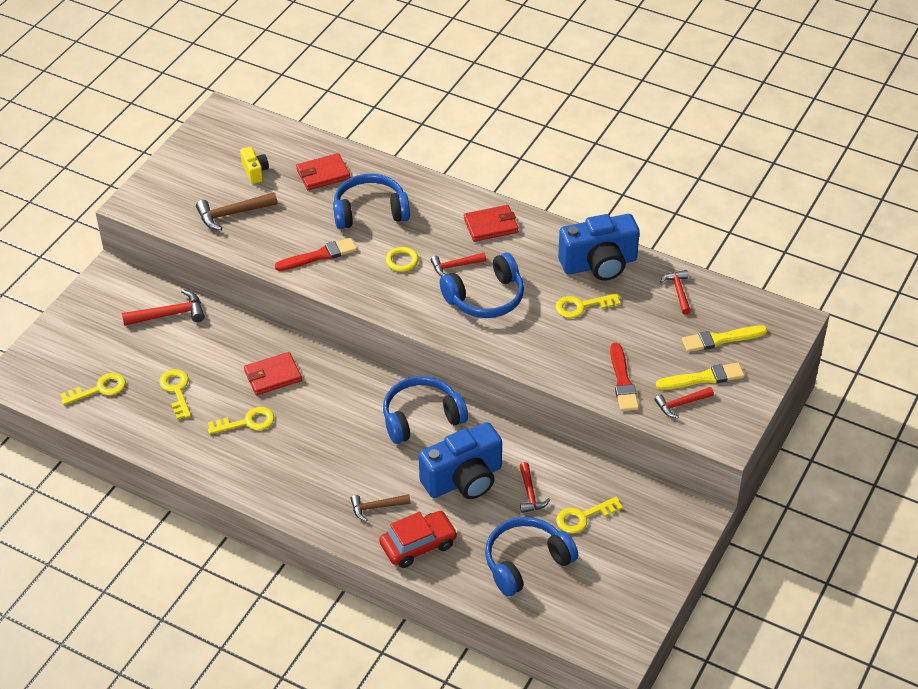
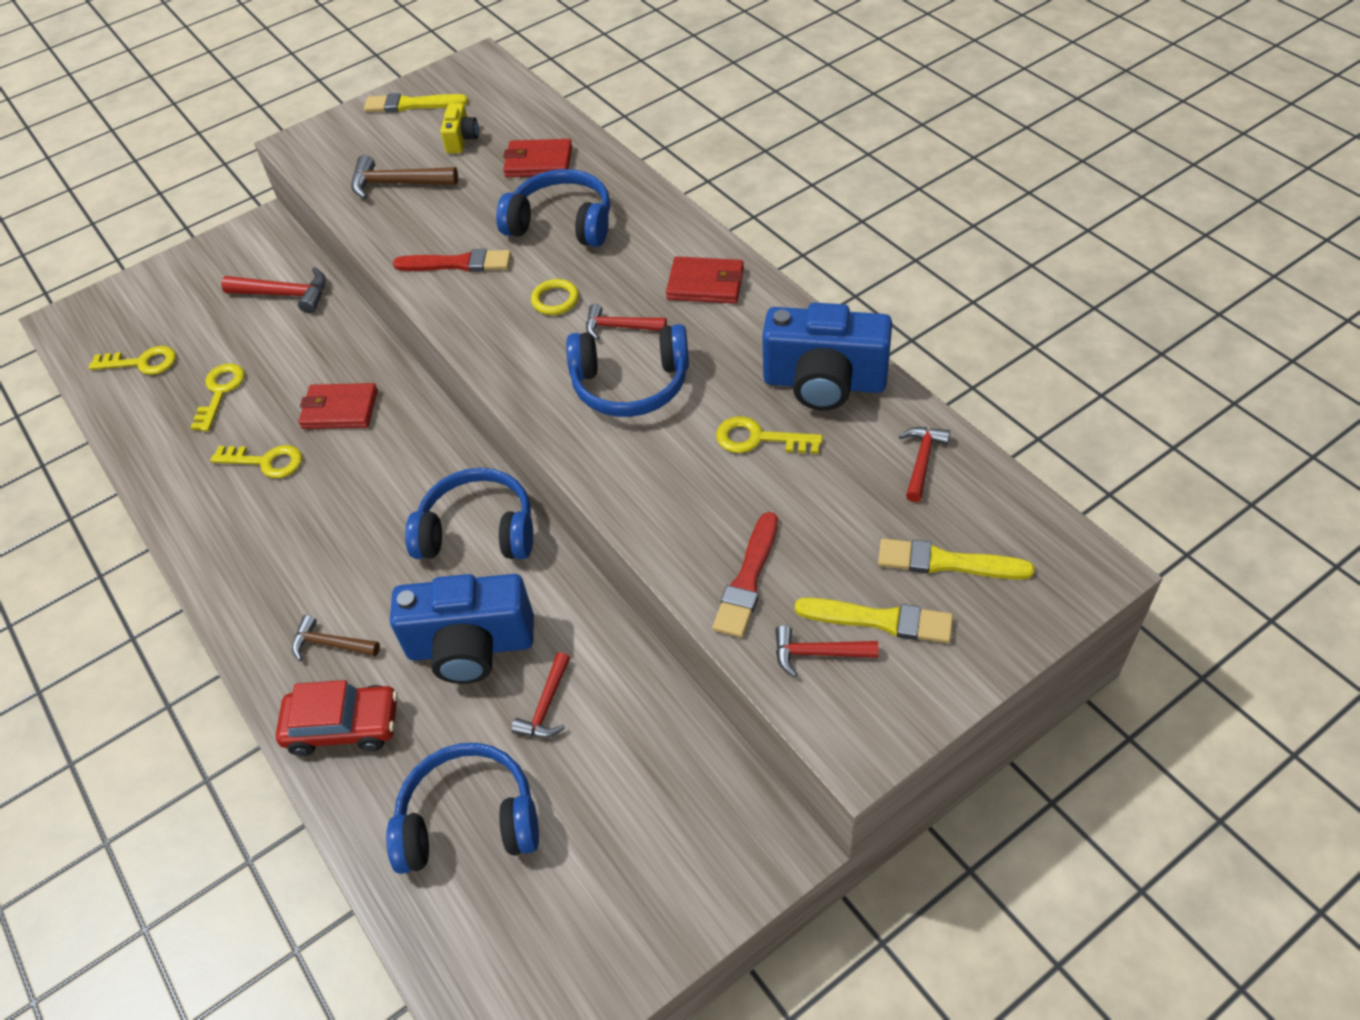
camera: 30 degrees right, 5 degrees up
(197, 155) = (412, 105): none -> yellow brush
(583, 517) = (598, 777): yellow key -> none

